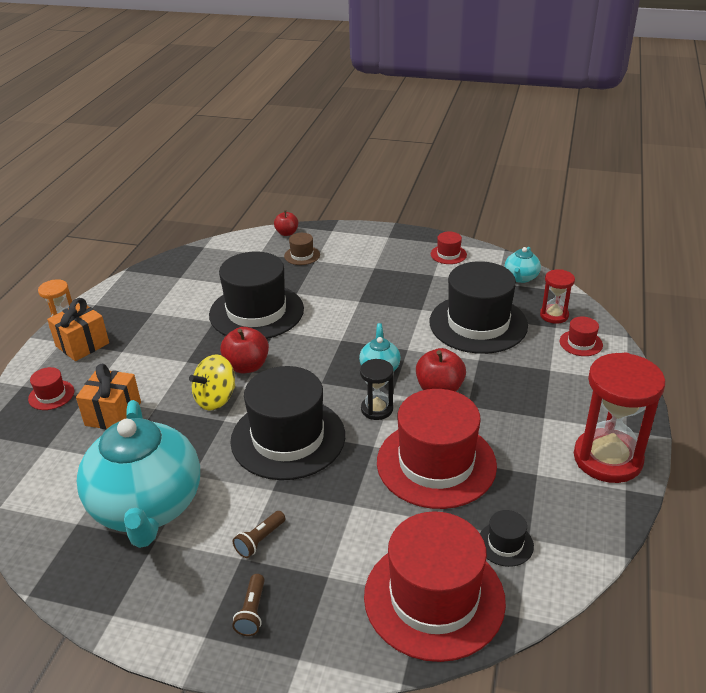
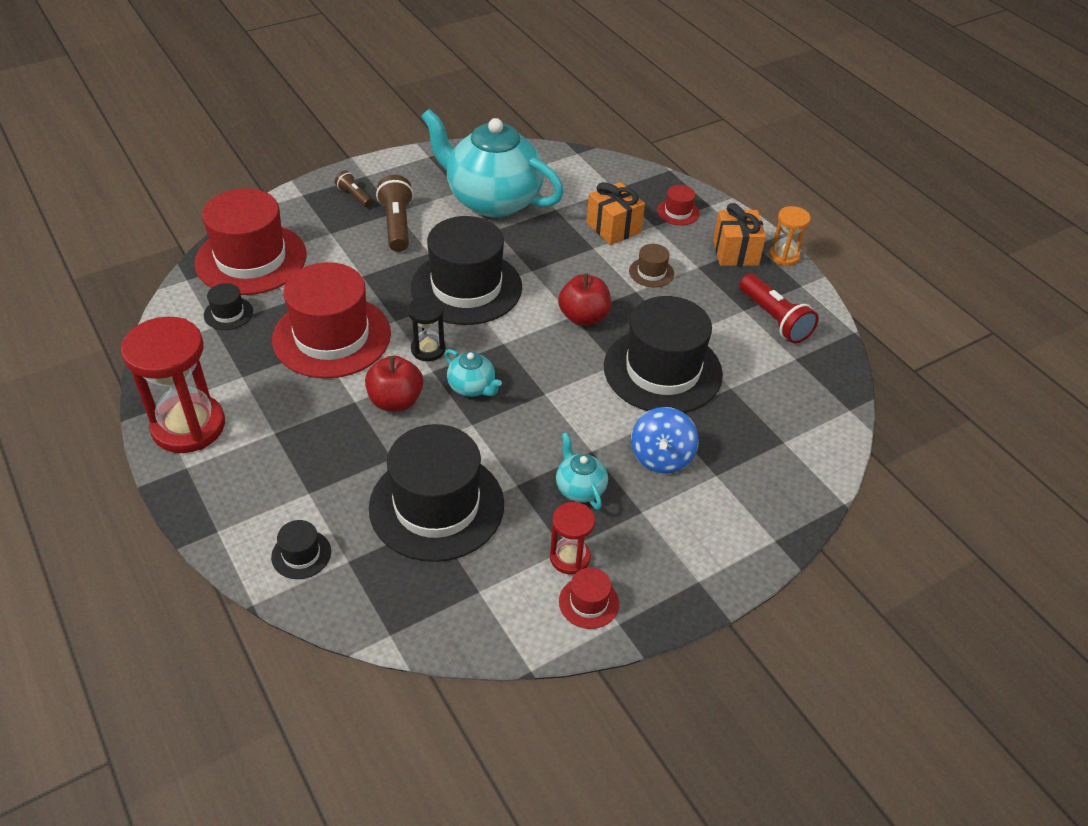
camera: 130 degrees right, 10 degrees up
(148, 298) = (774, 319): none -> red flashlight
(216, 399) = (563, 280): yellow spinning top -> none
(260, 540) = (397, 225): brown flashlight -> brown flashlight, size x1.79
(287, 233) = (812, 495): red apple -> none
(302, 255) = (740, 472): brown hat -> brown hat (651, 272)
(328, 279) = (661, 457): none -> blue spinning top
(521, 278) = (458, 623): turquoise teapot -> turquoise teapot (579, 488)
(554, 315) = (363, 580): red hourglass -> red hourglass (570, 557)
(581, 343) = (301, 554): red hat -> black hat

